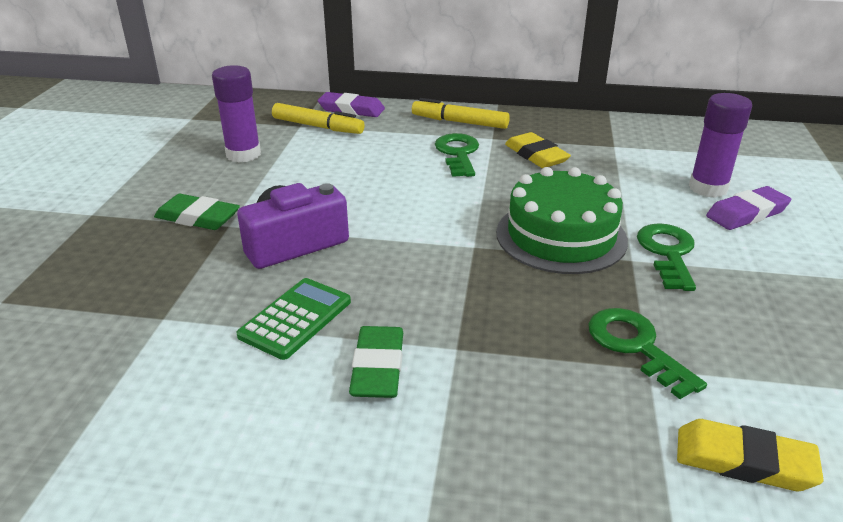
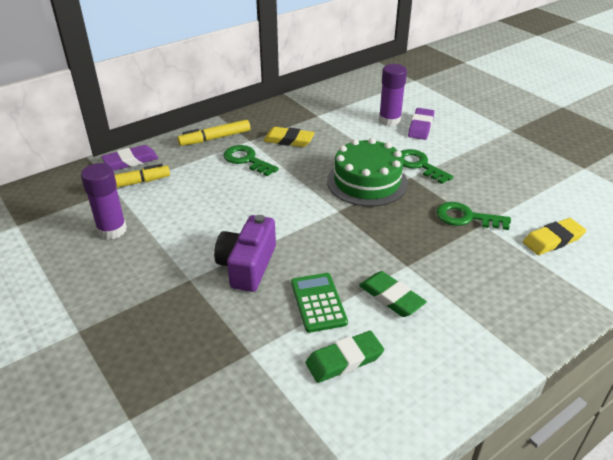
camera: 45 degrees left, 5 degrees up
(198, 217) = (160, 287): green eraser -> green eraser (344, 360)

